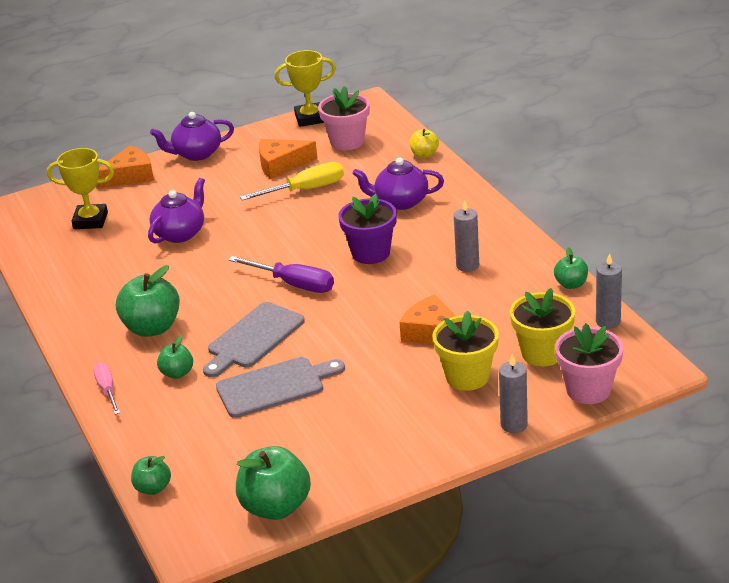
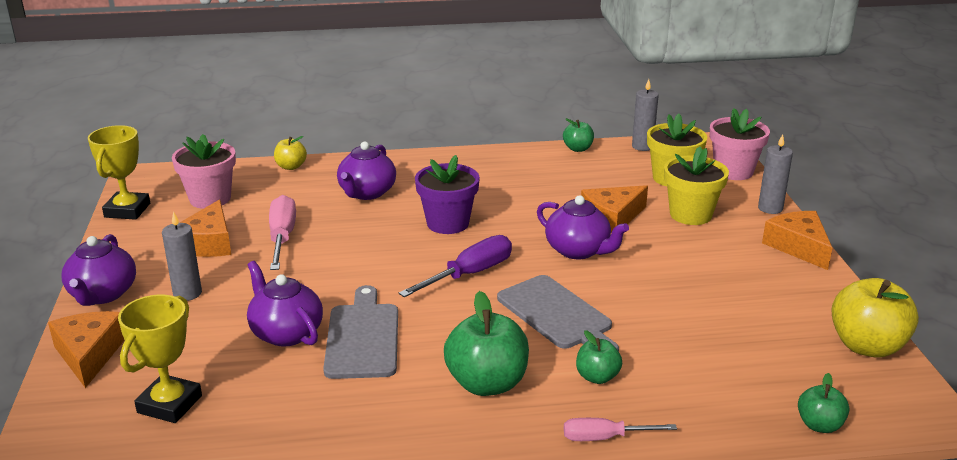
camera: 75 degrees left, 5 degrees down
(275, 386) = (657, 315): grey cutting board -> grey cutting board (363, 337)
(276, 507) = (867, 346): green apple -> yellow apple
(306, 190) = (282, 237): yellow screwdriver -> pink screwdriver
(361, 327) = (578, 250): none -> purple teapot
(439, 451) = (798, 247): none -> orange cheese
(467, 265) = (512, 183): grey candle -> grey candle (187, 293)

